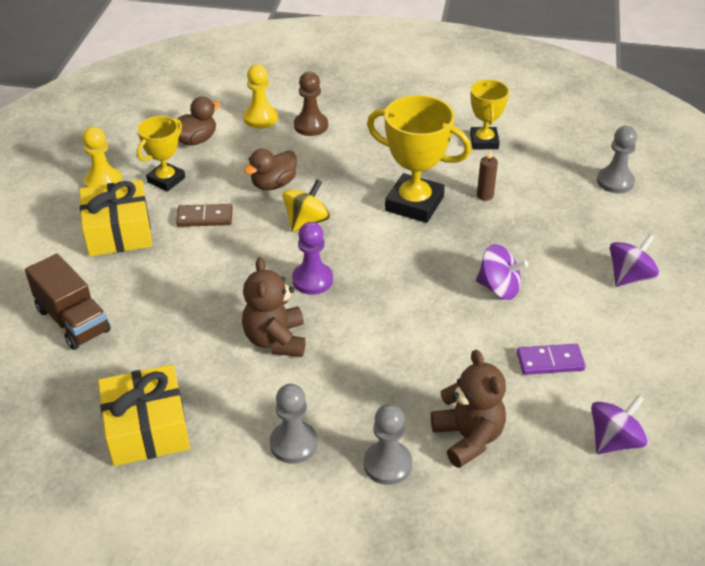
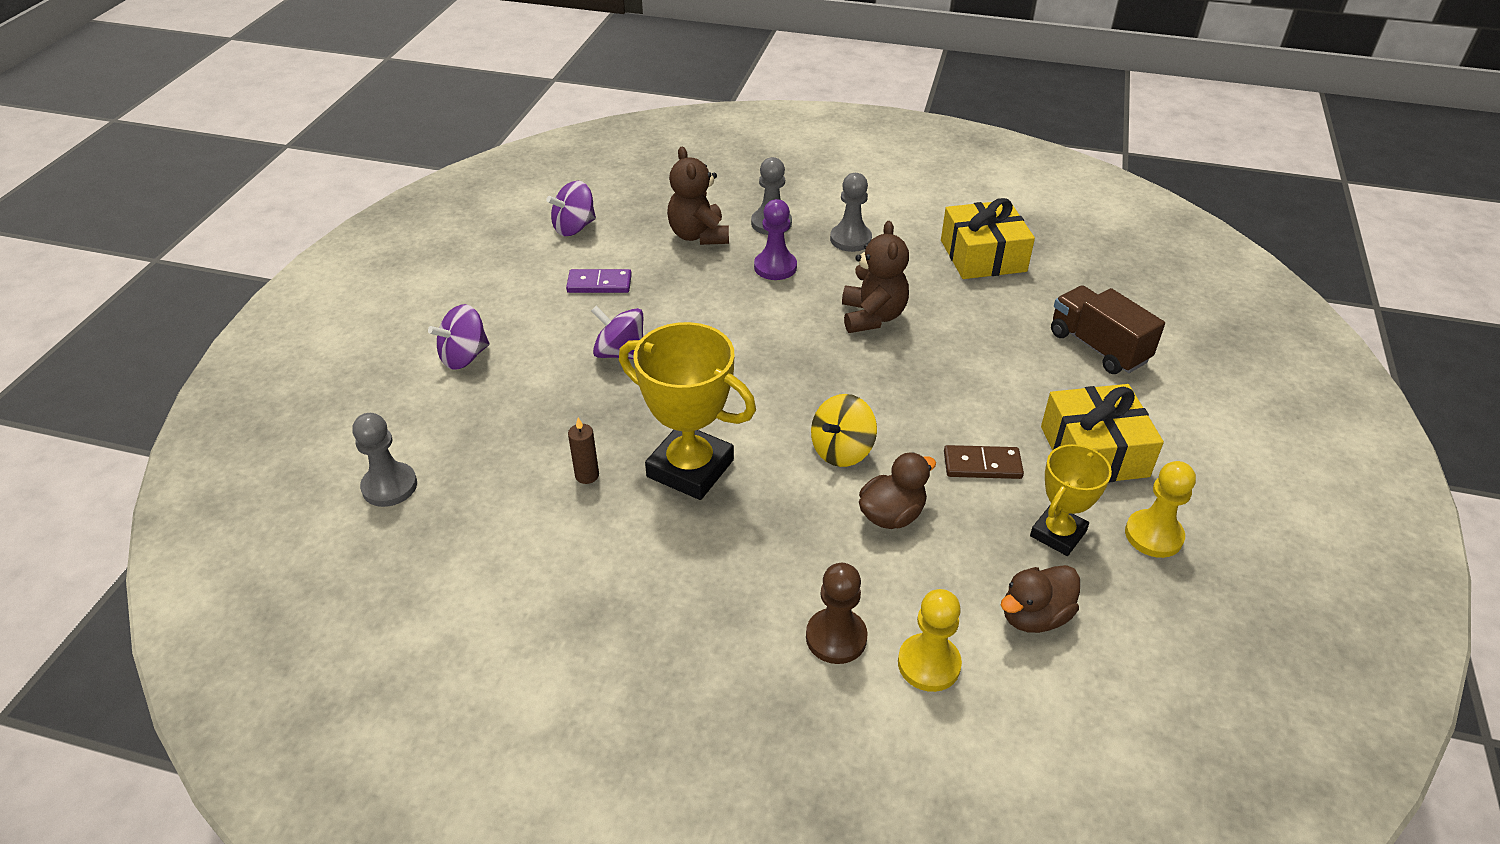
camera: 175 degrees left, 0 degrees up
(312, 280) = (834, 374): purple pawn -> purple pawn (775, 267)
(484, 141) = (547, 578): yellow trophy -> none

